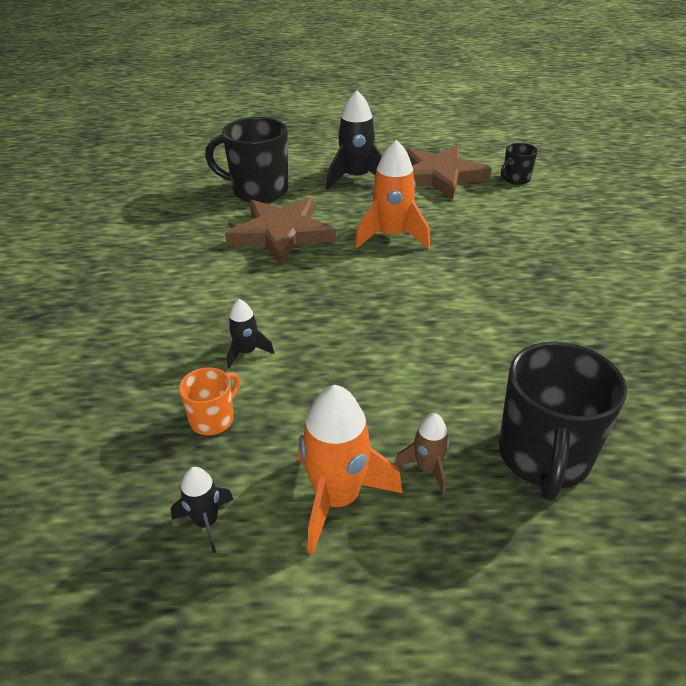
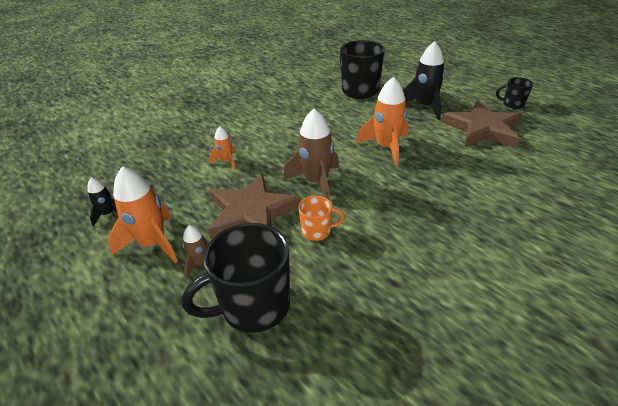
camera: 50 degrees right, 0 degrees up
(213, 419) = (171, 179): orange mug -> orange mug (317, 231)
(246, 352) = (226, 161): black rocket -> orange rocket
(281, 234) = (332, 117): brown star -> brown star (251, 213)
(389, 309) = (316, 182): none -> brown rocket
(515, 179) = (538, 156): black mug -> black mug (512, 104)

